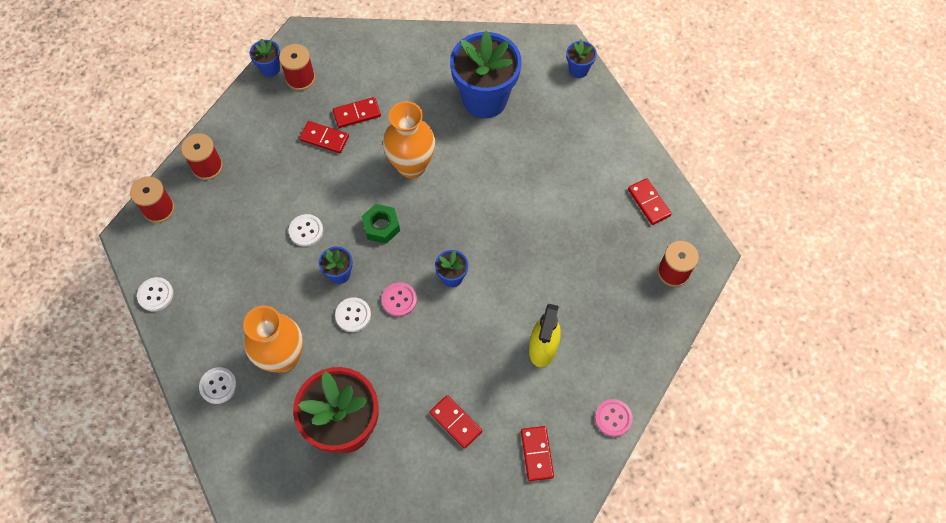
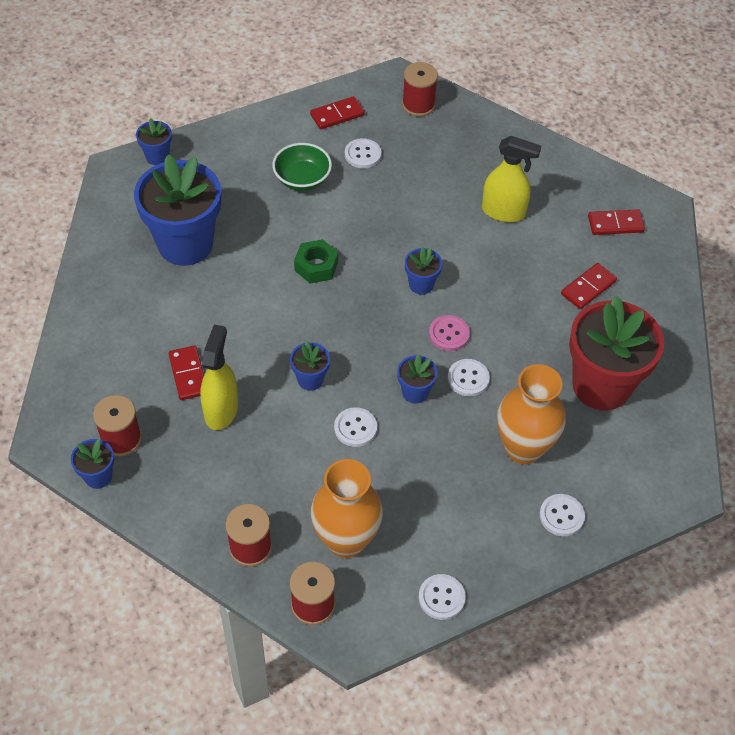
camera: 90 degrees left, 10 degrees down
(324, 138) = (221, 410): red domino -> yellow spray bottle
(352, 197) = (310, 379): none -> blue flower pot
(381, 226) = (353, 350): green nut -> green nut (316, 266)
(411, 166) = (272, 318): orange vase -> orange vase (346, 540)
(565, 179) = (302, 179): none -> green bowl
(601, 226) = (362, 154): none -> white button
(613, 418) = (574, 164): pink button -> none

